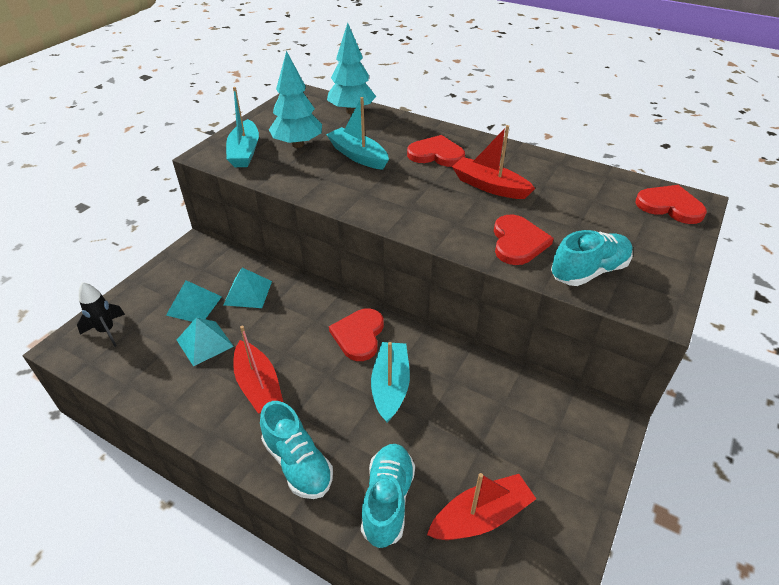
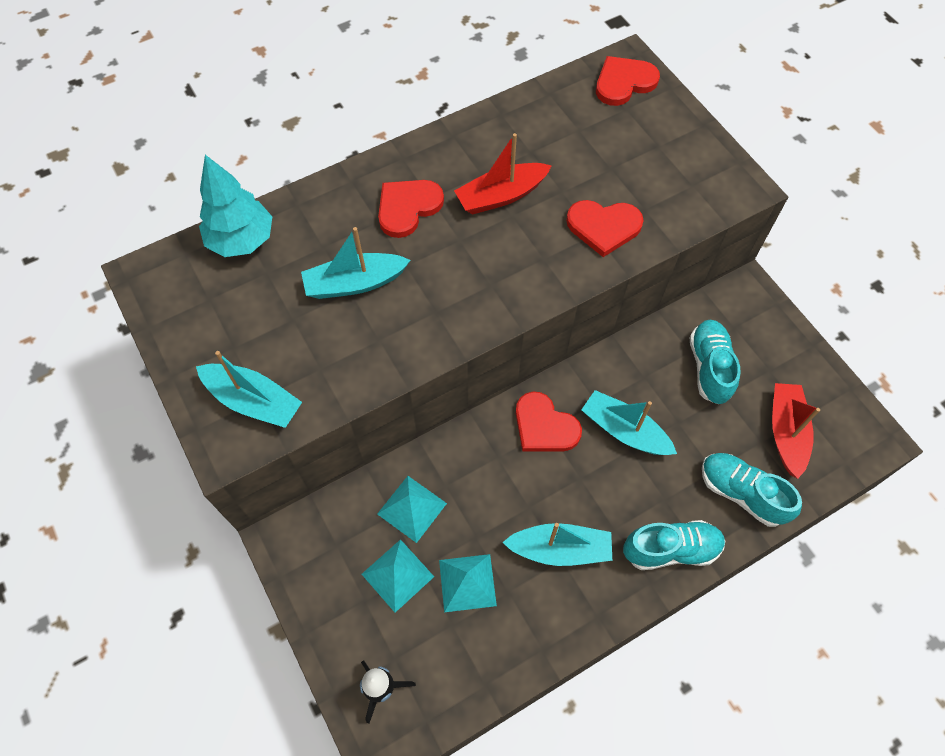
camera: 60 degrees left, 20 degrees up
(258, 385) = (560, 549): red boat -> turquoise boat
(298, 144) = (280, 334): turquoise tree -> none
(518, 242) = (603, 227): red heart -> red heart turned 150 degrees clockwise
(589, 271) = (673, 201): turquoise shoe -> turquoise shoe (709, 367)

